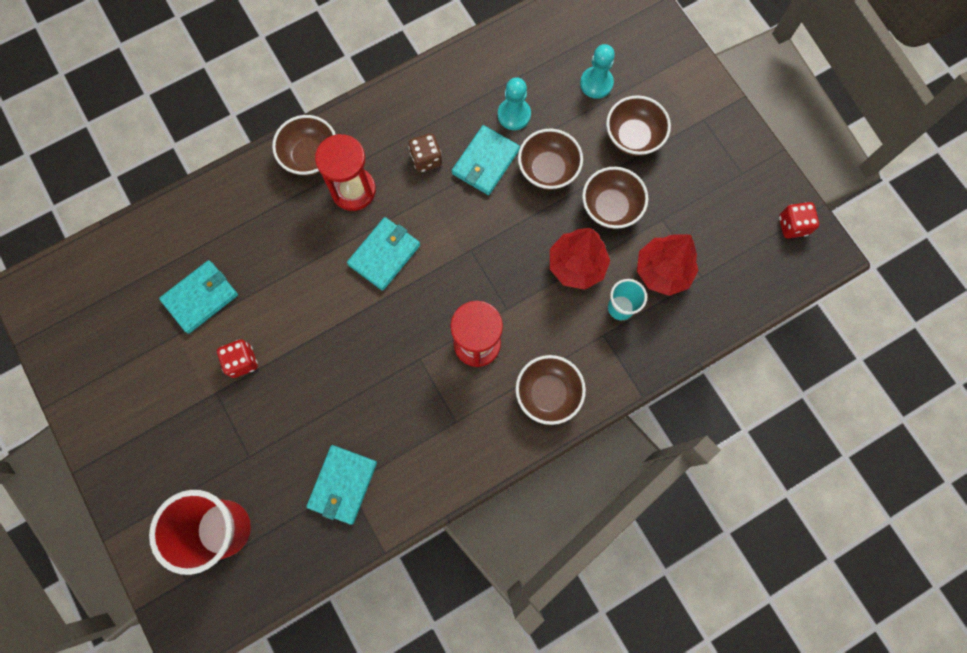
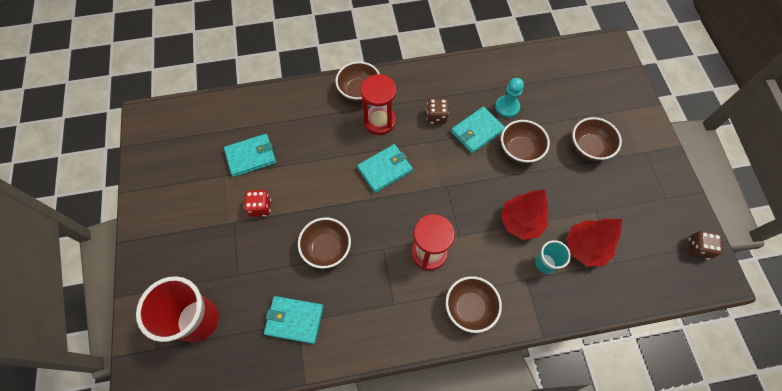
camera: 20 degrees right, 10 degrees down
(343, 484) = (294, 320): turquoise wallet -> turquoise wallet turned 60 degrees clockwise
(596, 83) = (572, 104): turquoise pawn -> none
(610, 207) = (558, 190): brown bowl -> brown bowl (327, 248)
(792, 225) = (697, 248): red dice -> brown dice

